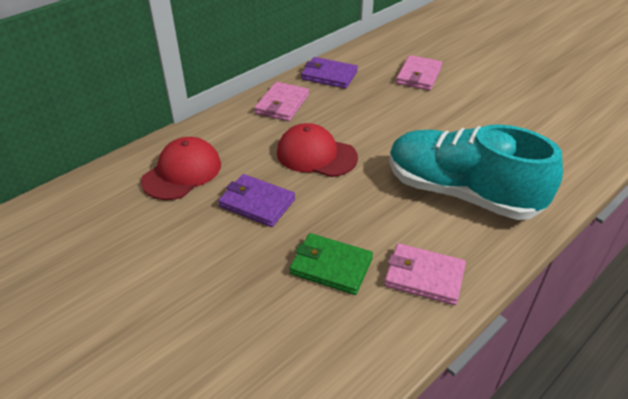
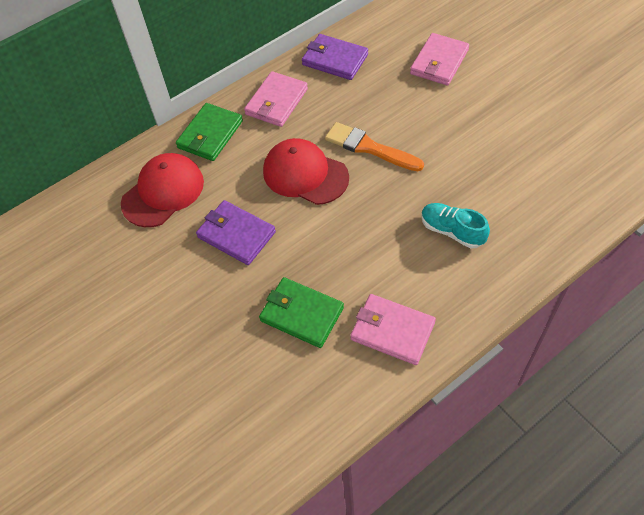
camera: 10 degrees right, 15 degrees up
(224, 128) = (210, 134): none -> green wallet
(371, 134) = (369, 148): none -> orange brush
(461, 193) = (452, 231): turquoise shoe -> turquoise shoe, size x0.41

